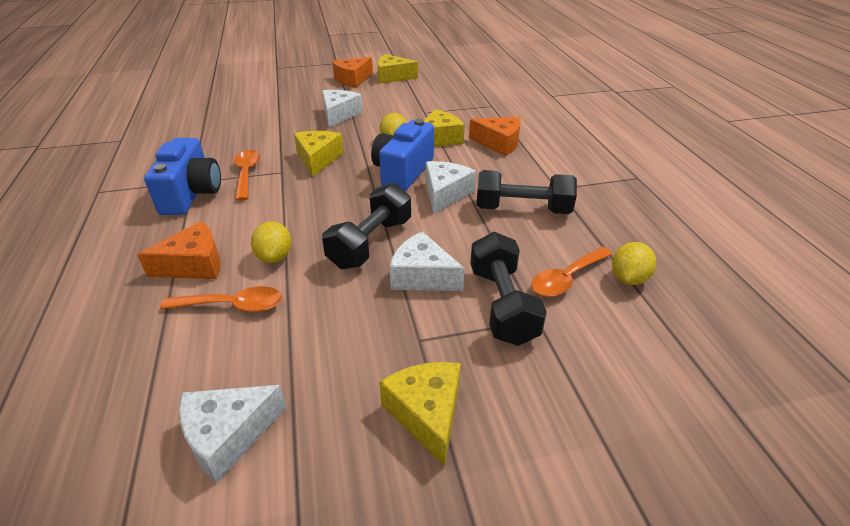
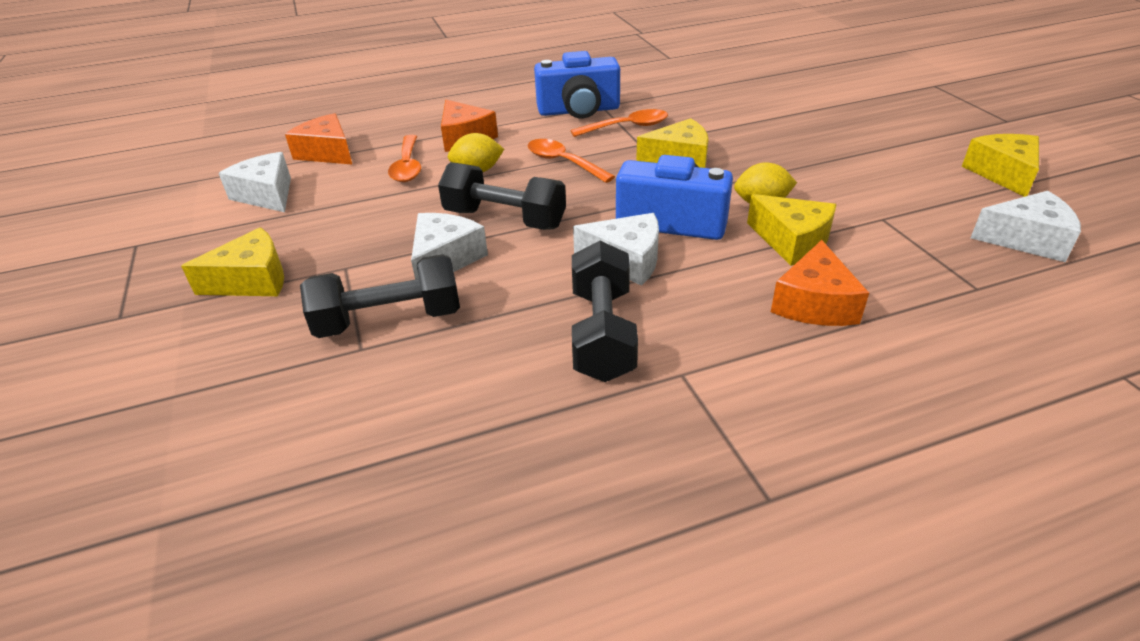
camera: 85 degrees right, 0 degrees up
(339, 115) = (815, 152): white cheese -> white cheese (1026, 239)
(352, 80) = (951, 143): orange cheese -> orange cheese (327, 153)
(566, 279) = (435, 377): orange spoon -> orange spoon (563, 162)
(628, 278) = (432, 444): yellow lemon -> none

